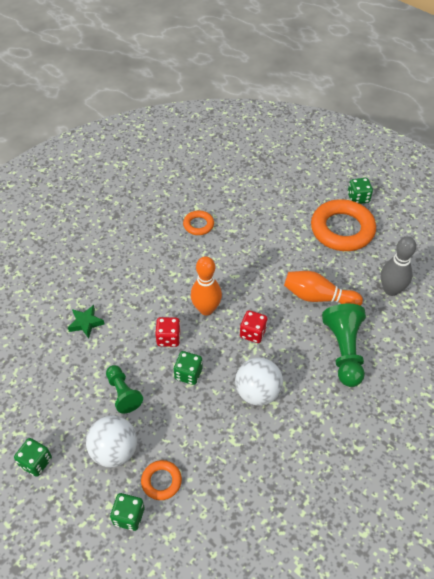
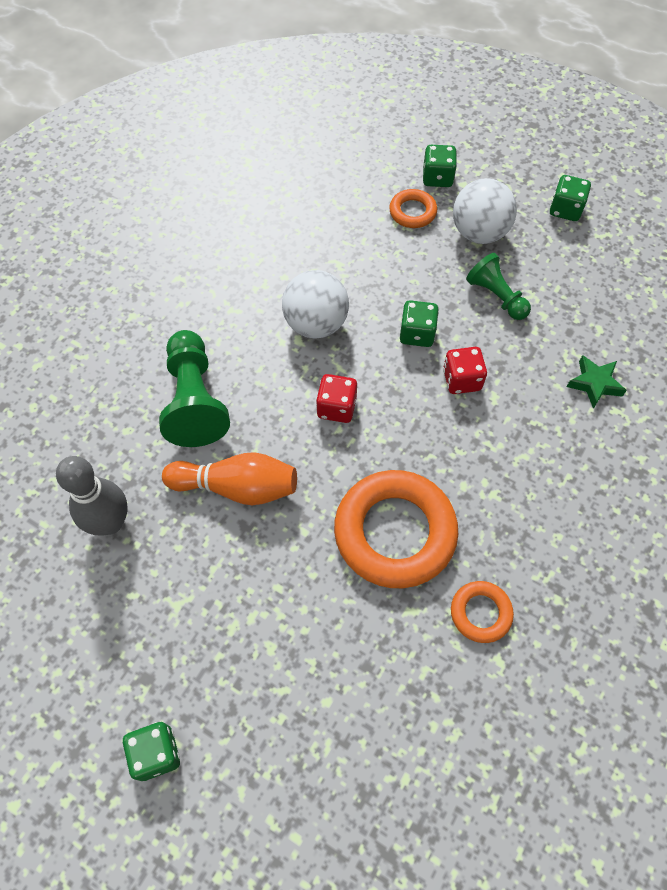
camera: 170 degrees right, 10 degrees up
(206, 309) = (418, 436): orange bowling pin -> none
(342, 229) = (193, 651): orange ring -> orange ring (395, 532)

